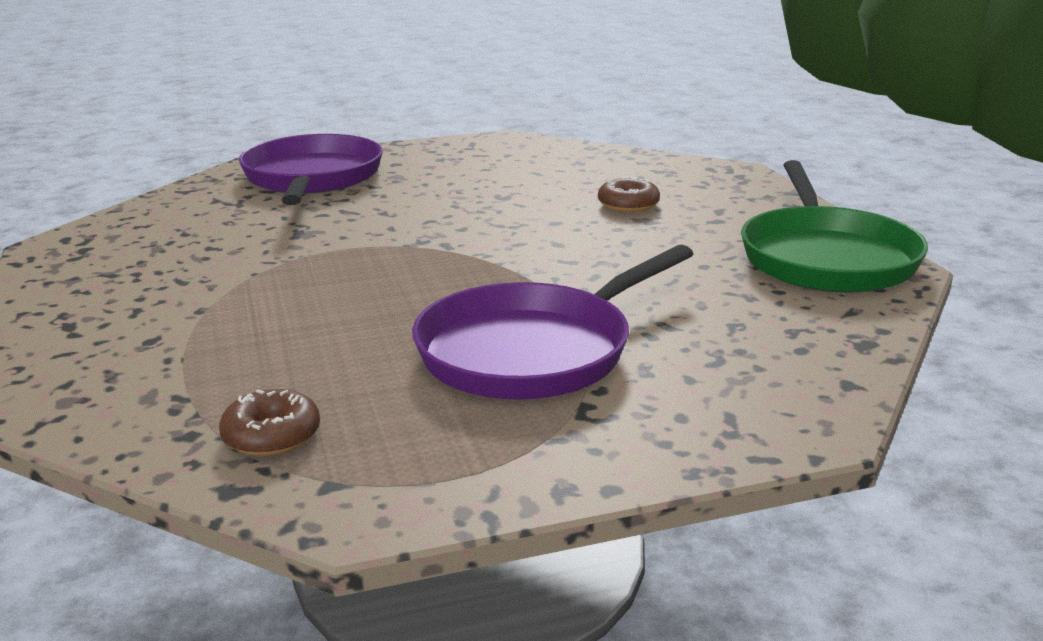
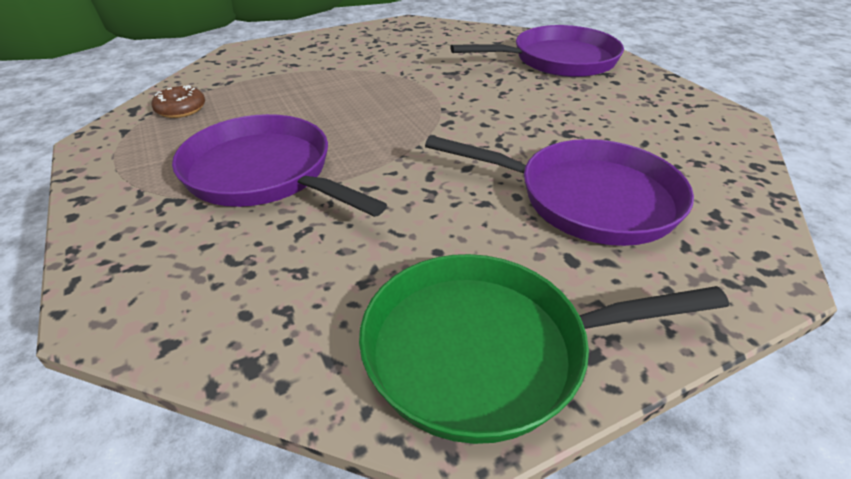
camera: 80 degrees right, 15 degrees up
(628, 205) = (587, 199): brown donut -> purple pan

